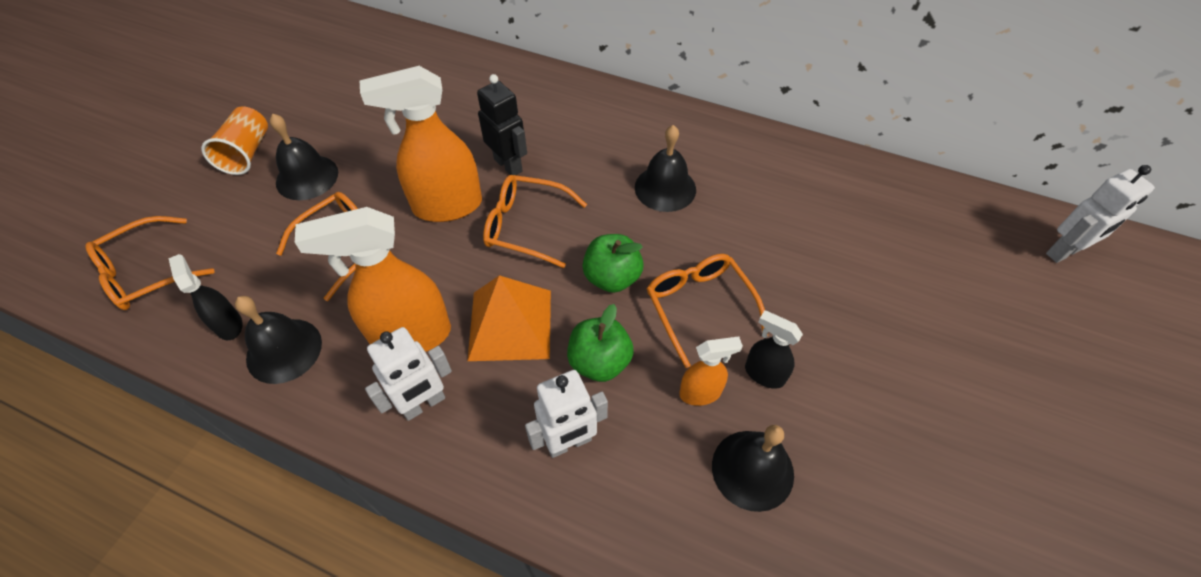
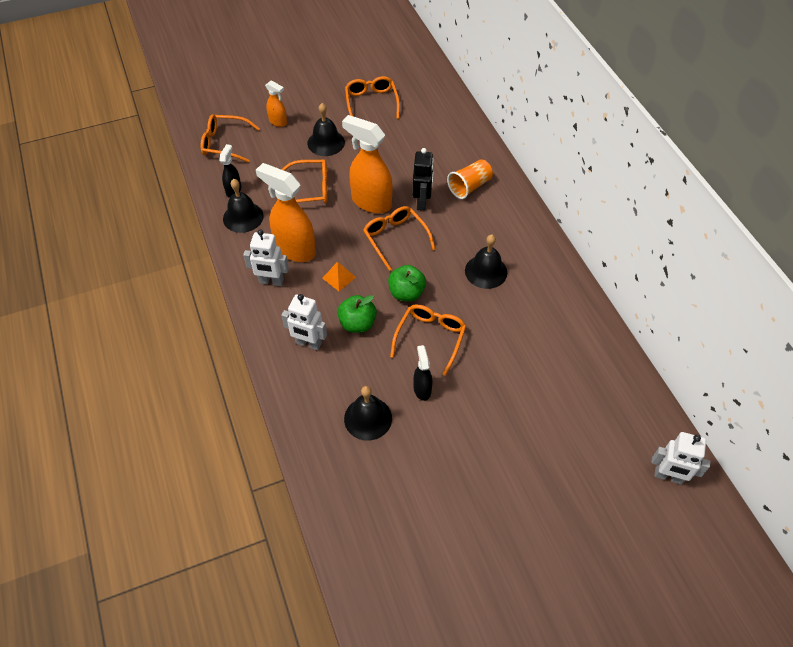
camera: 45 degrees right, 0 degrees up
(247, 153) = (312, 112): orange cup -> orange cup (469, 187)
(319, 98) = (371, 102): none -> orange glasses
(510, 324) = (339, 277): orange pyramid -> orange pyramid, size x0.51
(700, 393) = (384, 372): orange spray bottle -> orange spray bottle (278, 122)

